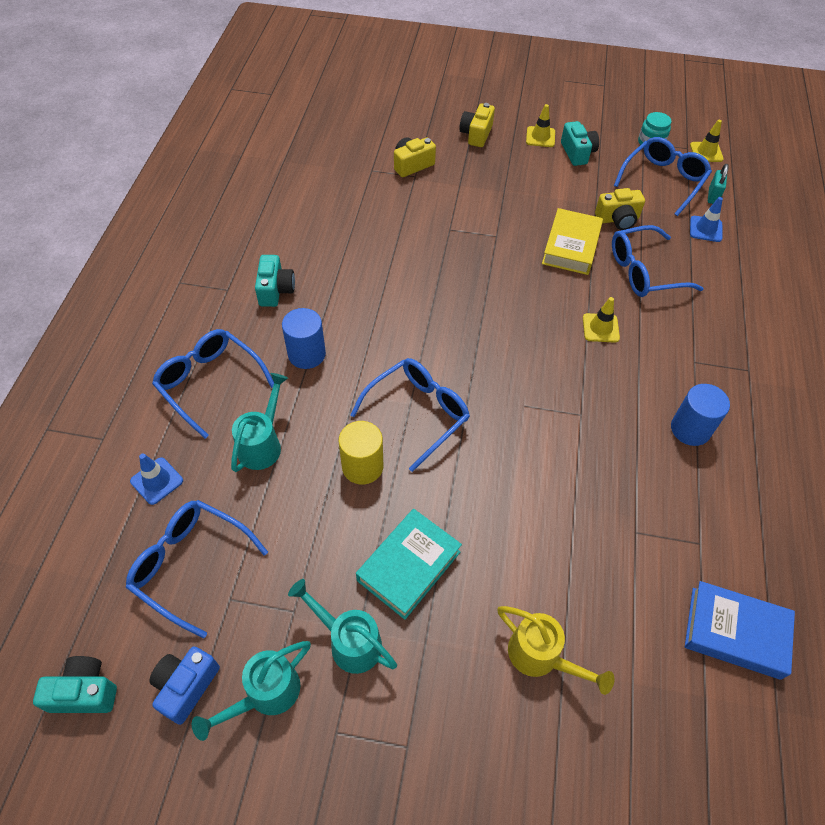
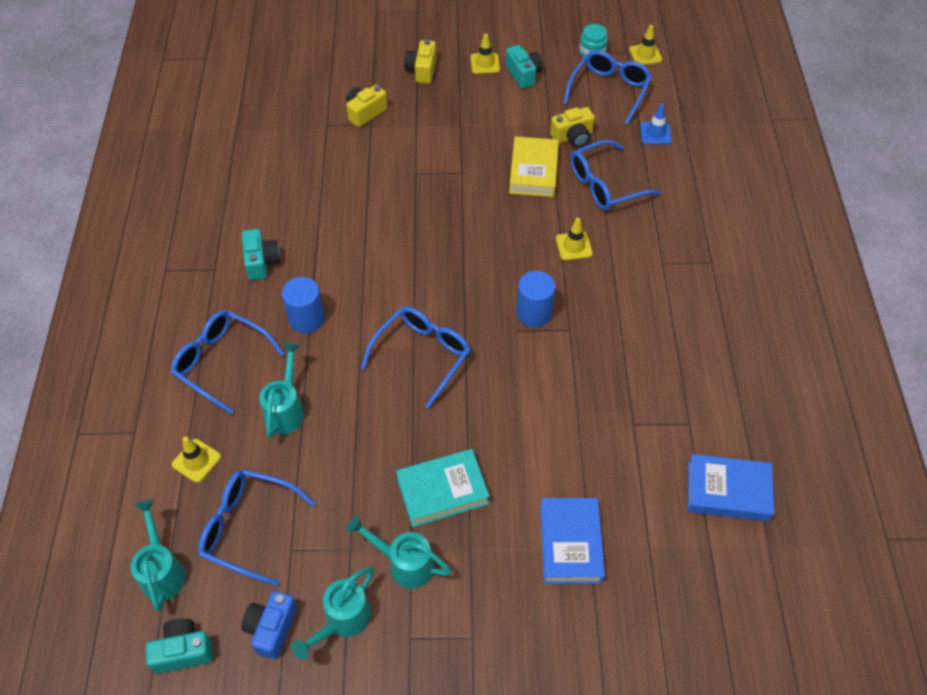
camera: 10 degrees left, 0 degrees up
(88, 594) = (162, 570): none -> turquoise watering can
(157, 481) = (196, 461): blue traffic cone -> yellow traffic cone
(362, 466) = (382, 412): yellow cylinder -> none
(408, 566) = (442, 491): turquoise book -> turquoise book turned 45 degrees clockwise
(541, 657) = (570, 543): yellow watering can -> blue book
(690, 429) = (667, 325): blue cylinder -> blue cylinder (534, 312)
(713, 196) = (657, 99): turquoise padlock -> none

